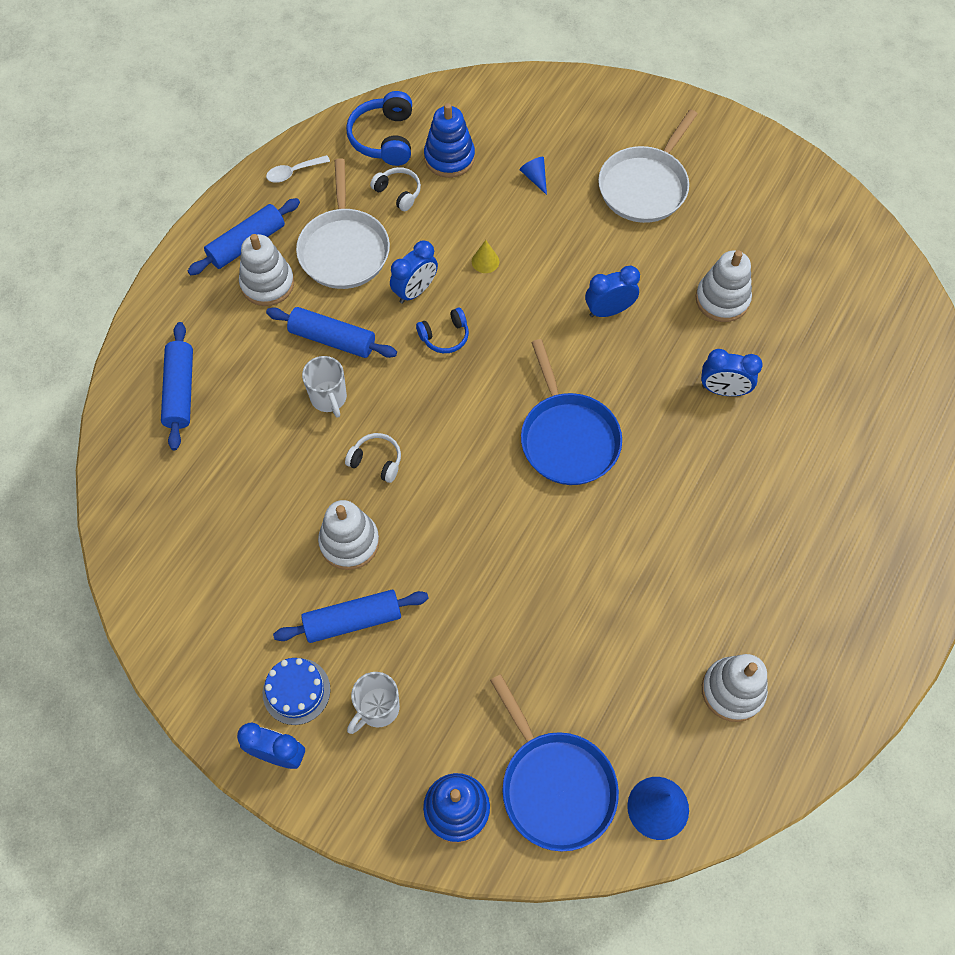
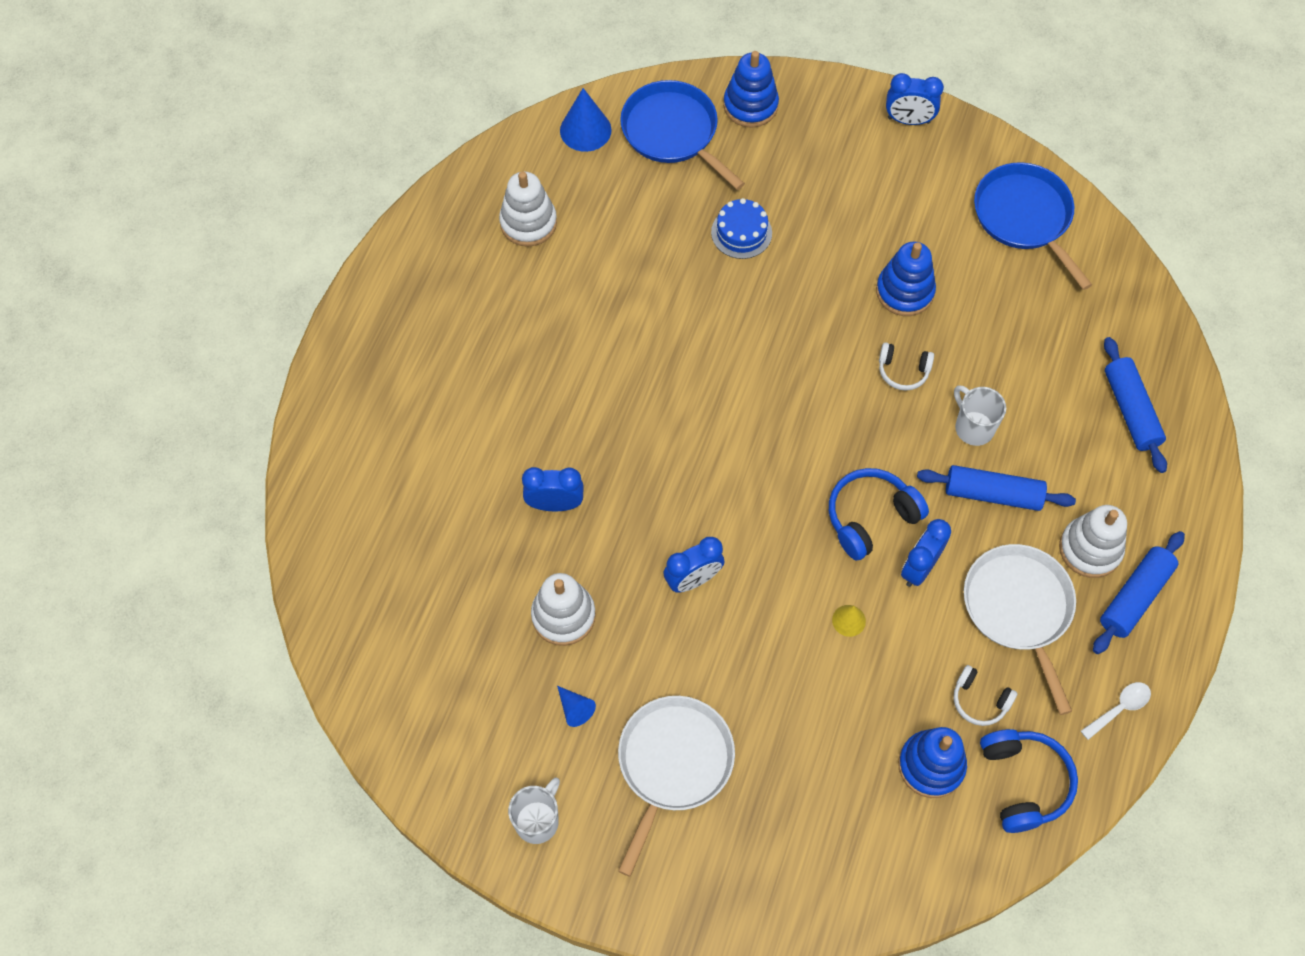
camera: 170 degrees right, 0 degrees up
(296, 691) = (910, 166): blue cake -> blue cake (741, 232)
(349, 542) = (904, 291): white stacking toy -> blue stacking toy
(353, 620) = (879, 227): blue rolling pin -> none
(377, 708) = (836, 164): white mug -> white mug (538, 820)
(445, 336) = (870, 517): blue headphones -> blue headphones, size x1.64
(535, 178) = (815, 753): blue cone -> blue cone (575, 709)
(567, 438) = (714, 425): blue pan -> blue pan (1025, 217)

